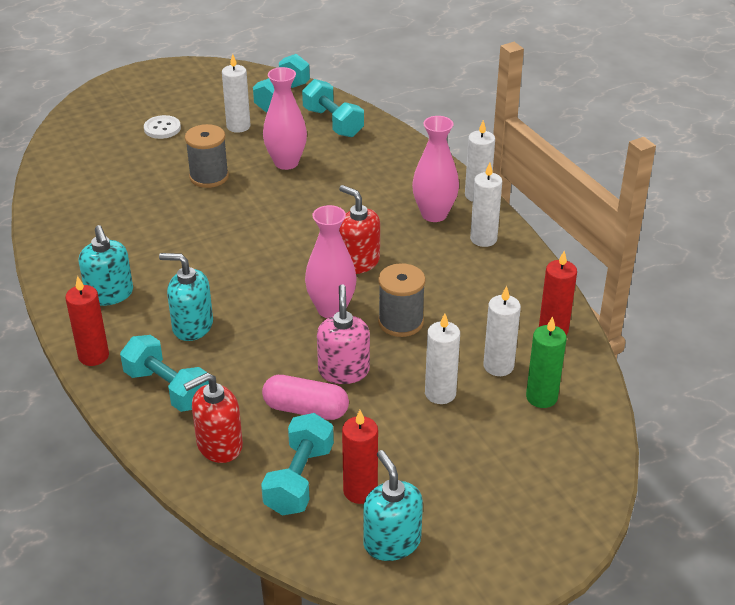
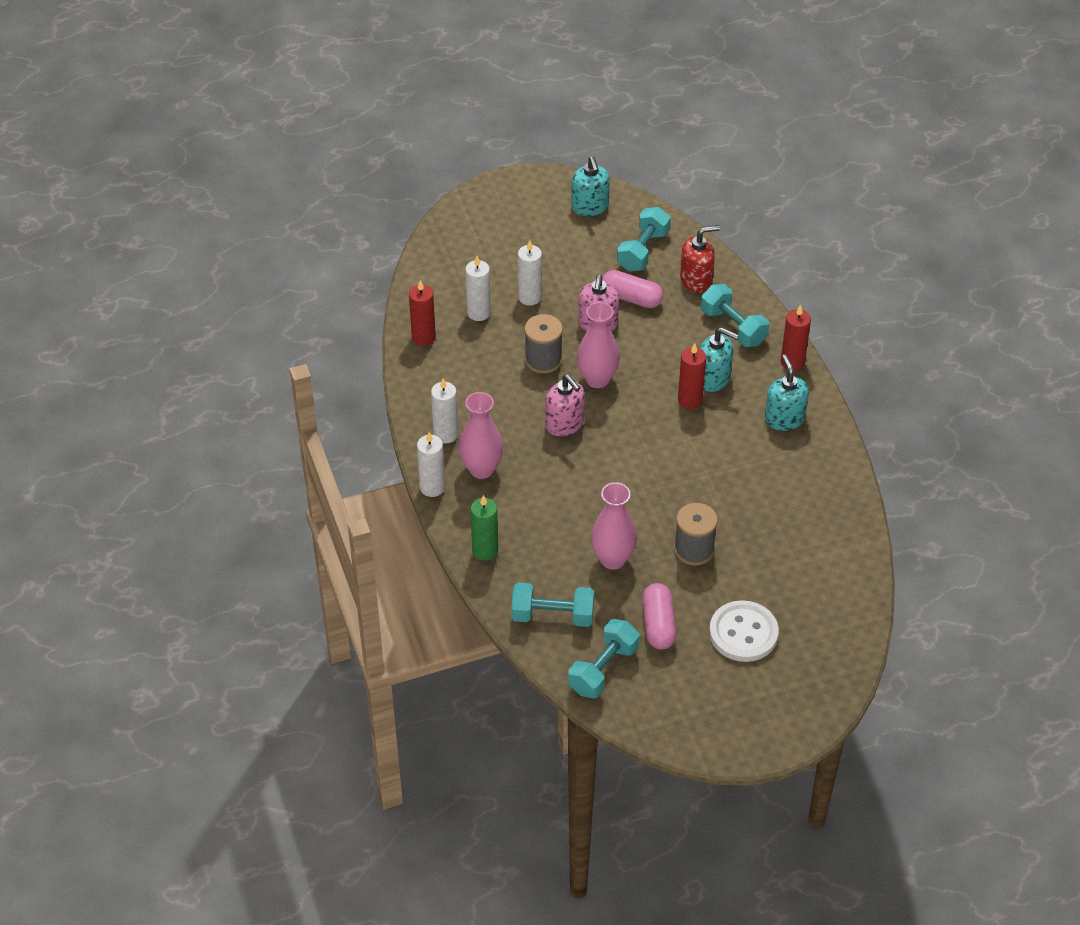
camera: 170 degrees left, 10 degrees up
(162, 128) = (743, 633): white button -> white button, size x1.68
(238, 126) = (658, 624): white candle -> pink capsule
(333, 122) = (552, 616): turquoise dumbbell -> turquoise dumbbell turned 60 degrees counterclockwise
(358, 262) = (565, 424): red soap dispenser -> pink soap dispenser
(360, 491) = (603, 238): red candle -> red candle (690, 400)
(541, 397) = (456, 285): green candle -> green candle (485, 550)

